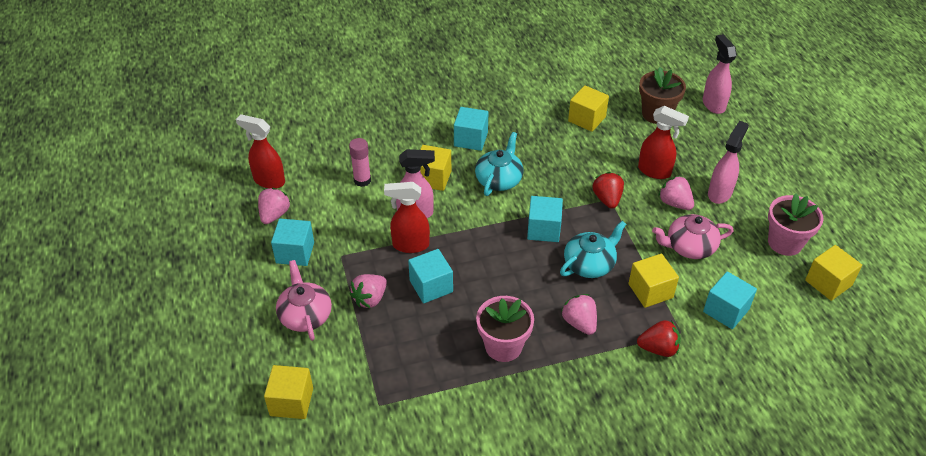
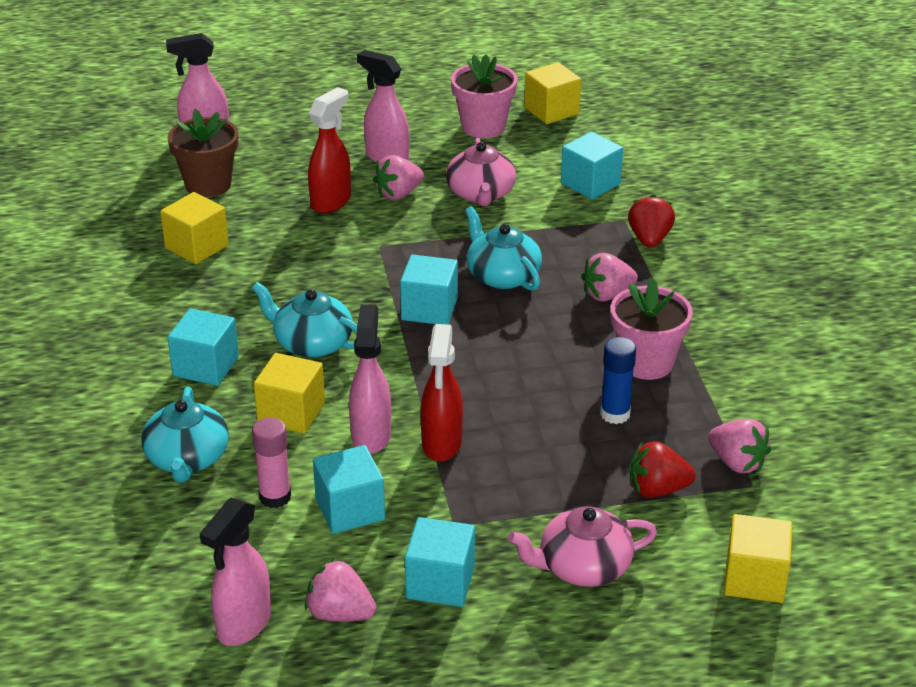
camera: 85 degrees left, 10 degrees down
(268, 181) = (243, 625): red spray bottle -> pink spray bottle
(370, 299) = (552, 491): pink strawberry -> pink strawberry (737, 463)
(391, 144) = (187, 459): none -> turquoise teapot
(431, 286) = (531, 425): turquoise cube -> turquoise cube (350, 509)
(446, 329) = (615, 414): none -> blue glue stick
(607, 199) = (378, 247): red strawberry -> red strawberry (657, 489)
(650, 291) = (555, 233): yellow cube -> none

